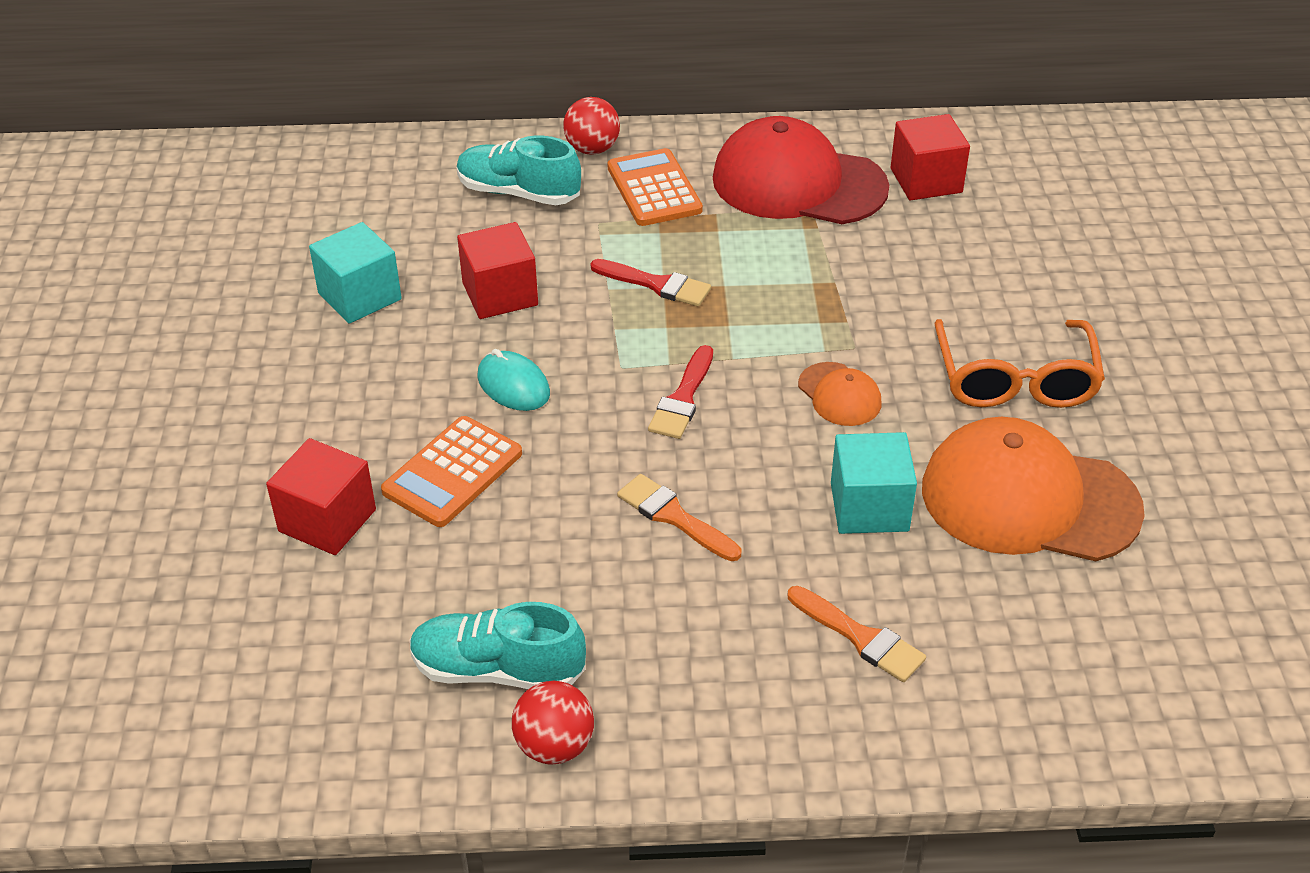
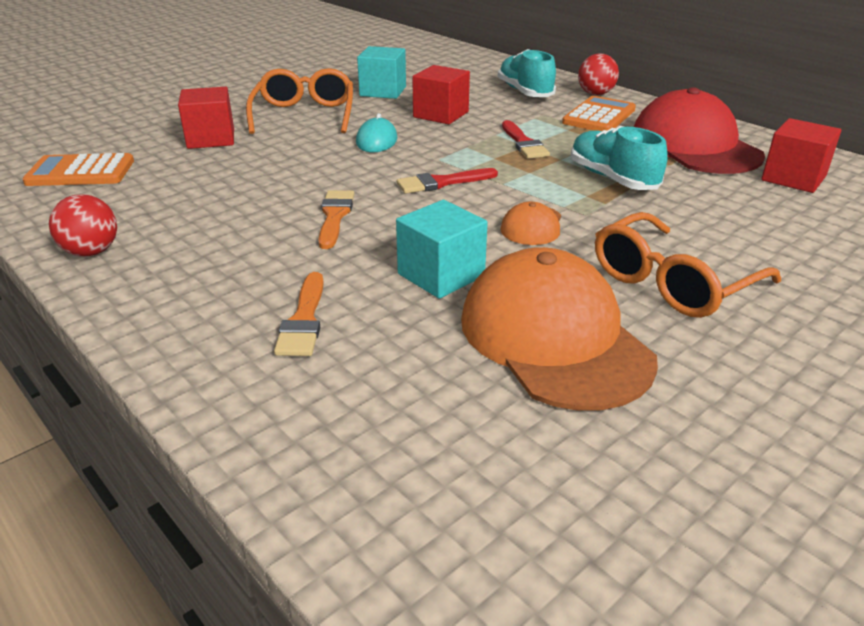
camera: 50 degrees right, 10 degrees down
(351, 402) = (304, 115): none -> orange glasses
(452, 472) = (286, 151): orange calculator -> orange calculator (81, 172)
(498, 670) = (141, 215): turquoise shoe -> turquoise shoe (612, 178)

